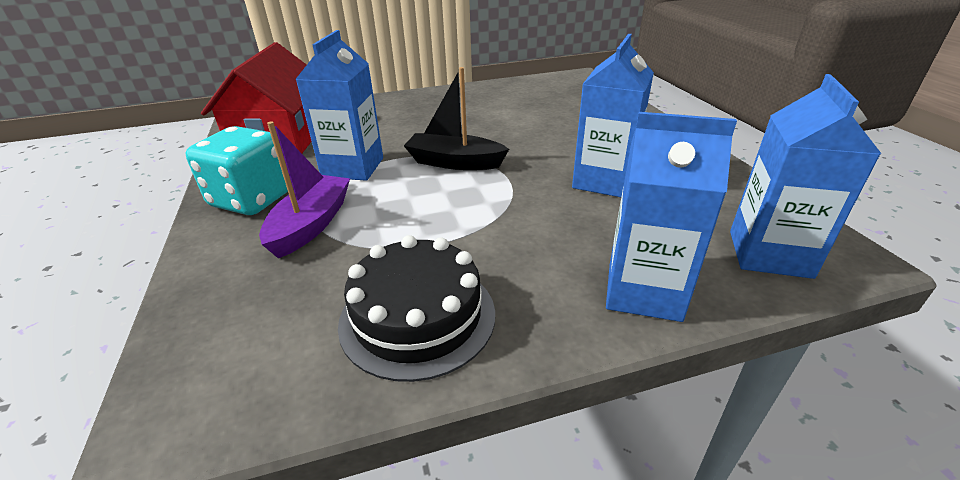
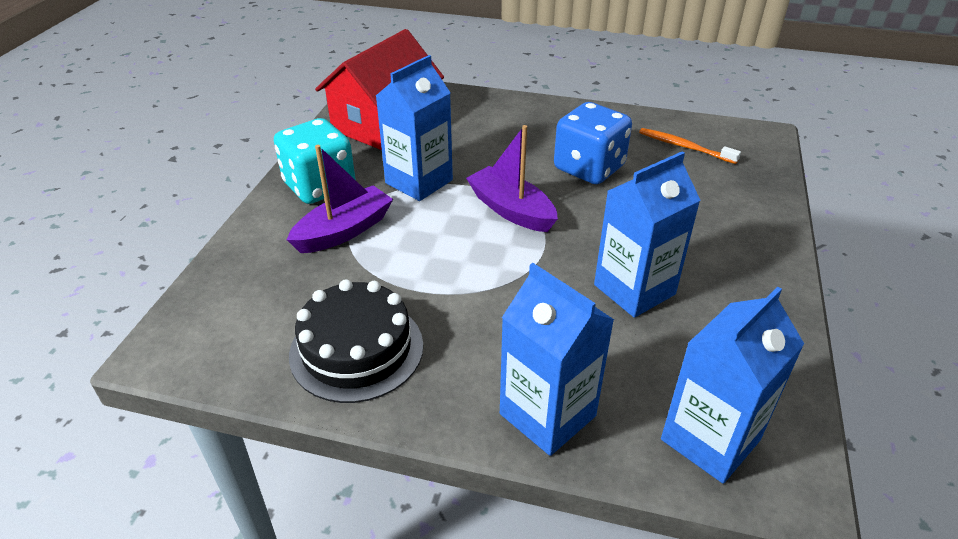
camera: 30 degrees right, 5 degrees up
(454, 162) = (511, 210): black boat -> purple boat
(486, 121) = (589, 168): none -> blue dice
(538, 93) = (685, 147): none -> orange toothbrush

